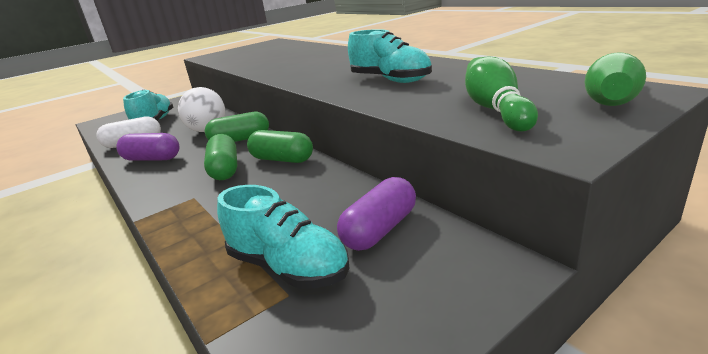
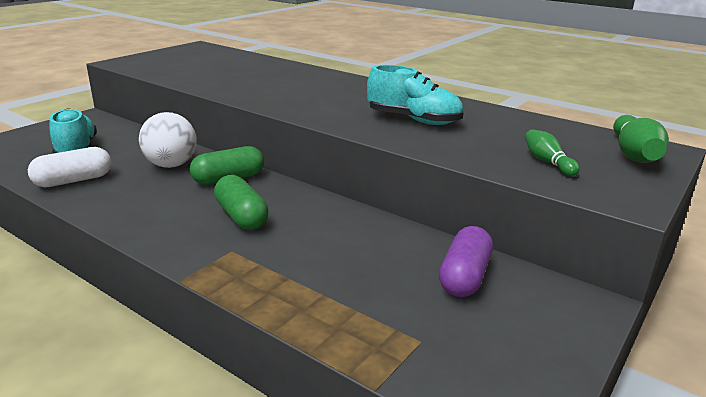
camera: 20 degrees left, 0 degrees up
(152, 159) = (126, 203): purple capsule -> none
(282, 159) = (304, 204): green capsule -> none
(288, 267) = (401, 316): turquoise shoe -> none
(495, 110) = (547, 162): green bowling pin -> green bowling pin, size x0.62

